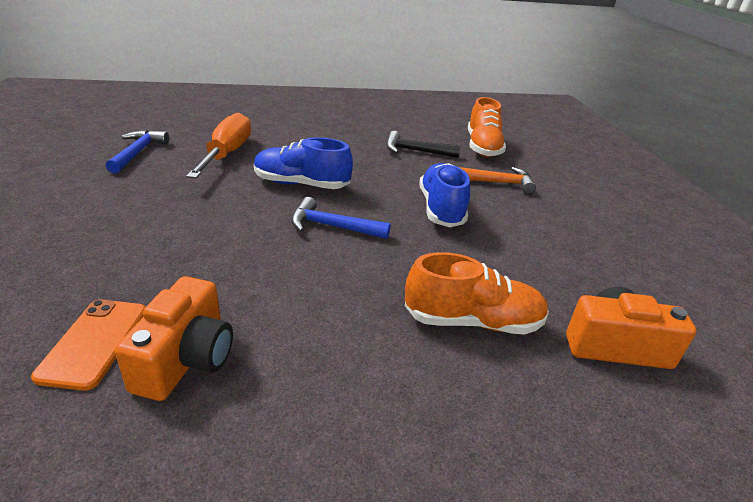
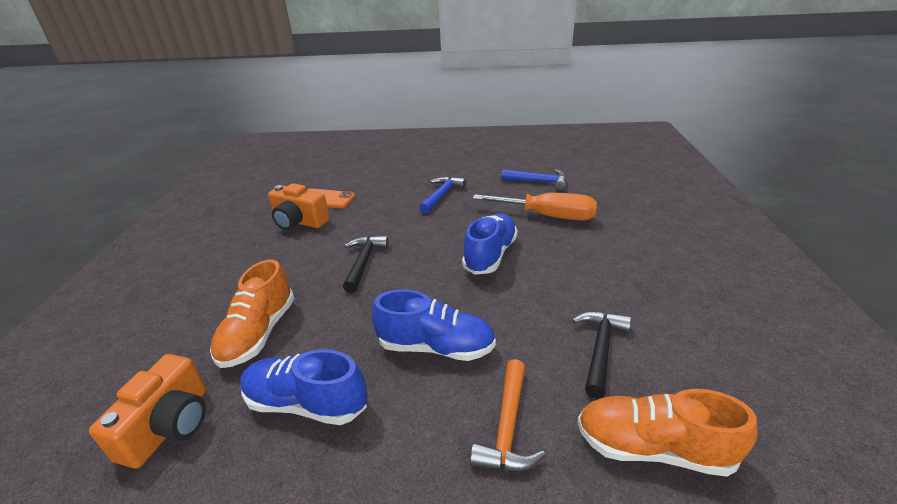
camera: 105 degrees right, 0 degrees up
(319, 263) = (364, 262): none -> black hammer
(333, 227) = (413, 270): blue hammer -> blue hammer (441, 195)
(534, 265) = (306, 403): none -> blue shoe

